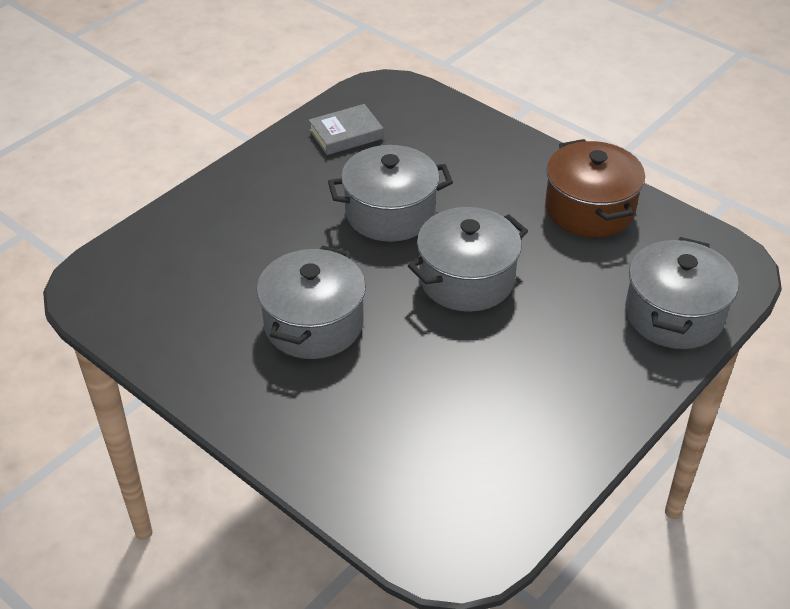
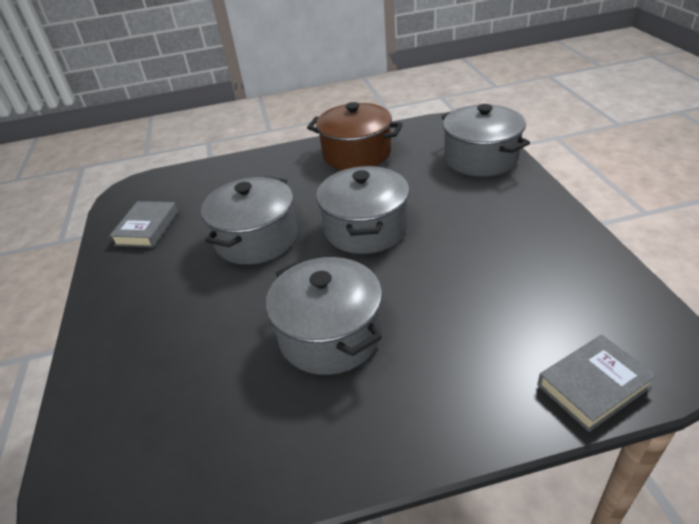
camera: 50 degrees left, 5 degrees down
(380, 512) = (593, 386): none -> grey book

